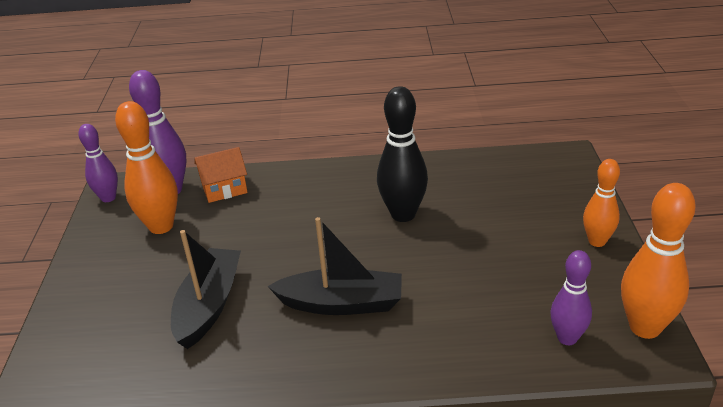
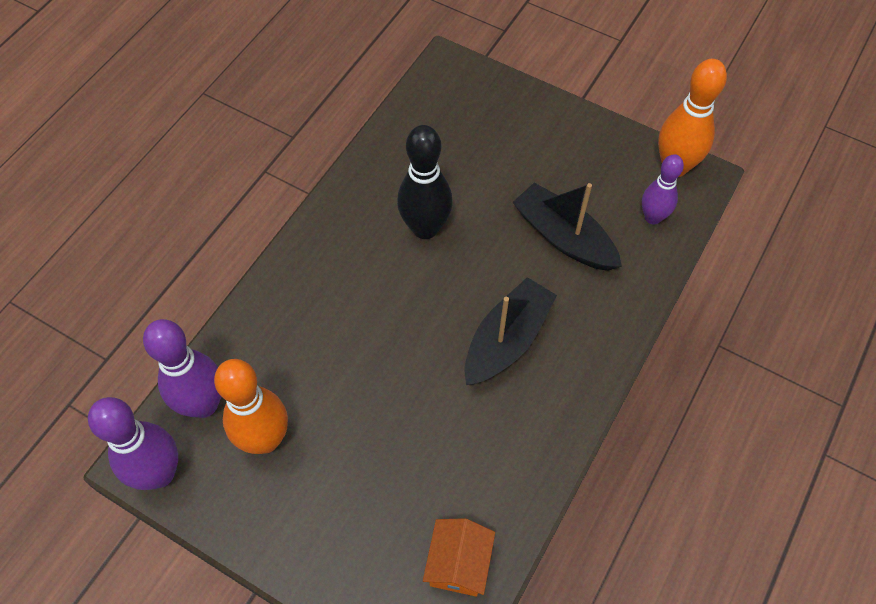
camera: 60 degrees left, 25 degrees up
(108, 198) = (159, 473): purple bowling pin -> purple bowling pin, size x1.56
(209, 305) = (429, 446): black boat -> black boat (563, 237)
(224, 188) = (248, 352): orange house -> orange house (458, 563)
(597, 241) = (568, 126): orange bowling pin -> none

